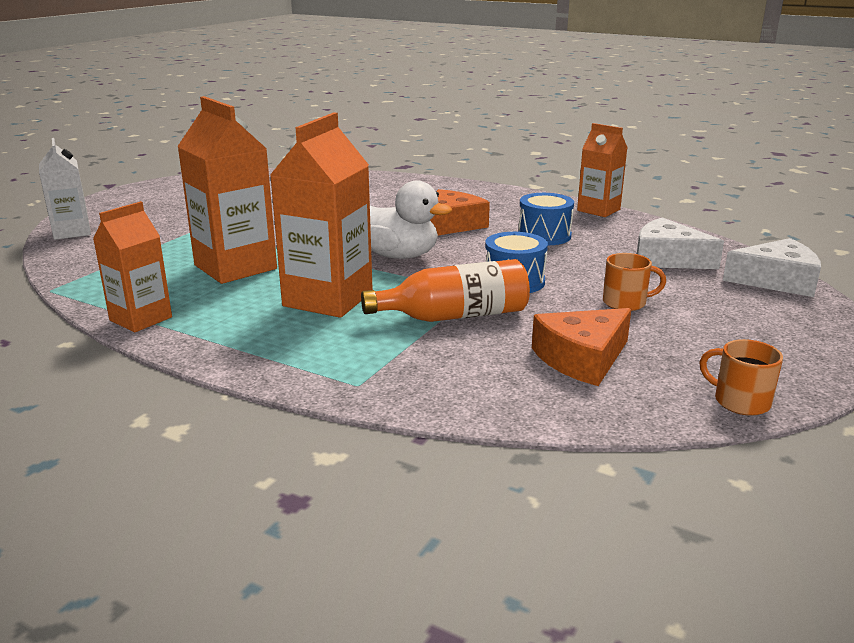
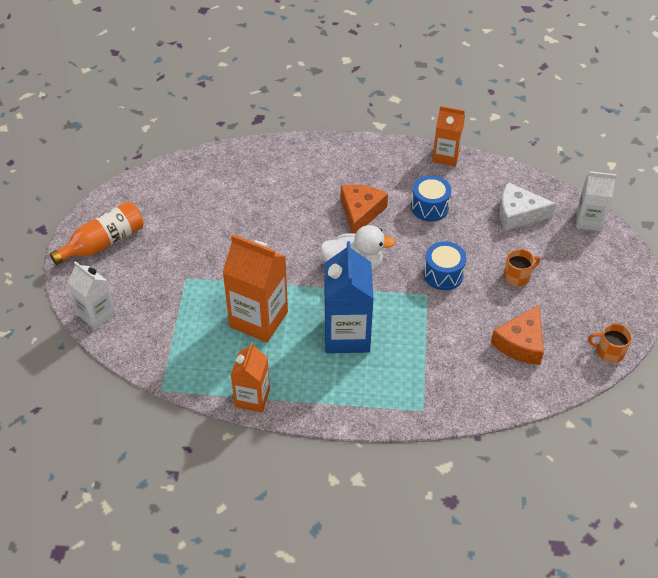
camera: 25 degrees left, 25 degrees up
(328, 299) = (347, 335): orange carton -> blue carton
(455, 316) = (432, 326): orange bottle -> orange bottle (104, 243)
(776, 281) = (588, 220): white cheese -> white carton

